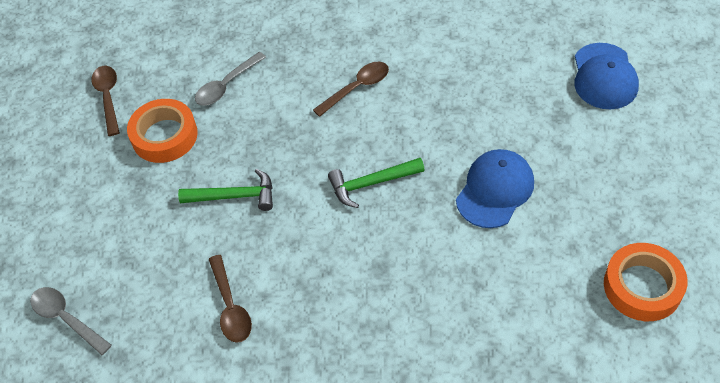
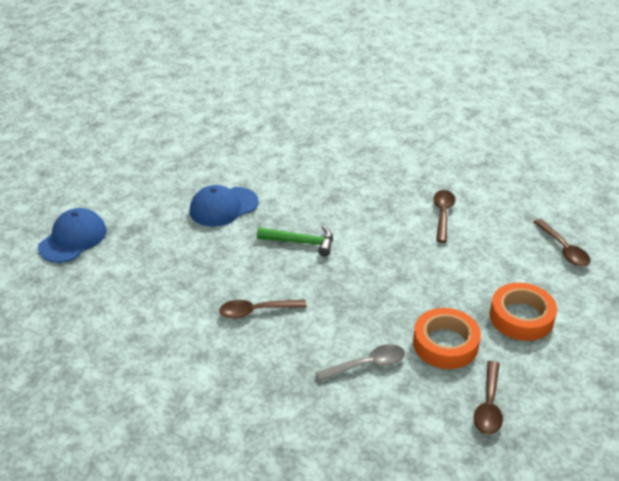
camera: 155 degrees left, 15 degrees down
(66, 318) = (563, 249): grey spoon -> brown spoon
(234, 196) = (407, 274): green hammer -> none
(642, 286) = (194, 138): orange tape -> orange tape (521, 317)

